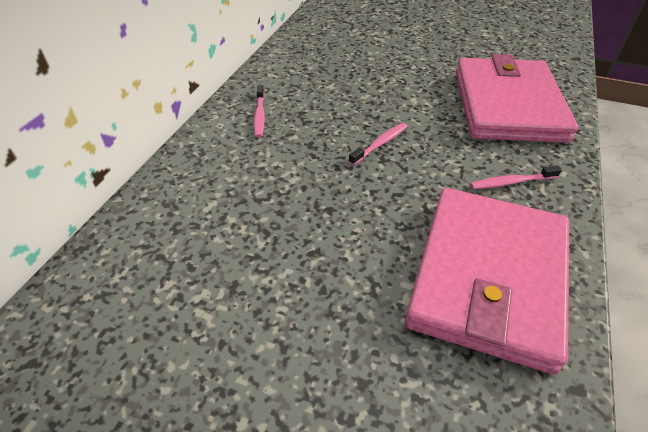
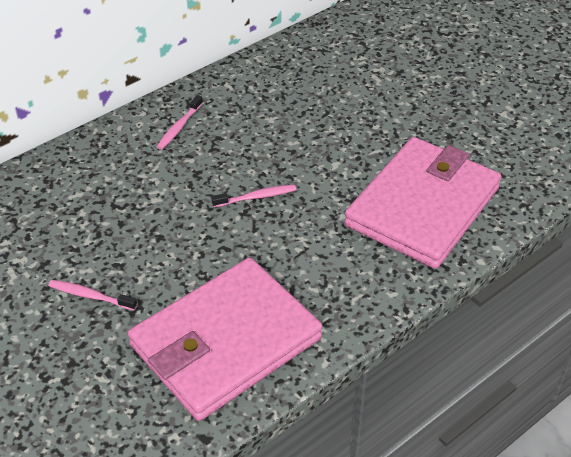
camera: 30 degrees right, 0 degrees up
(512, 182) = (334, 281): pink toothbrush -> pink toothbrush (91, 296)

